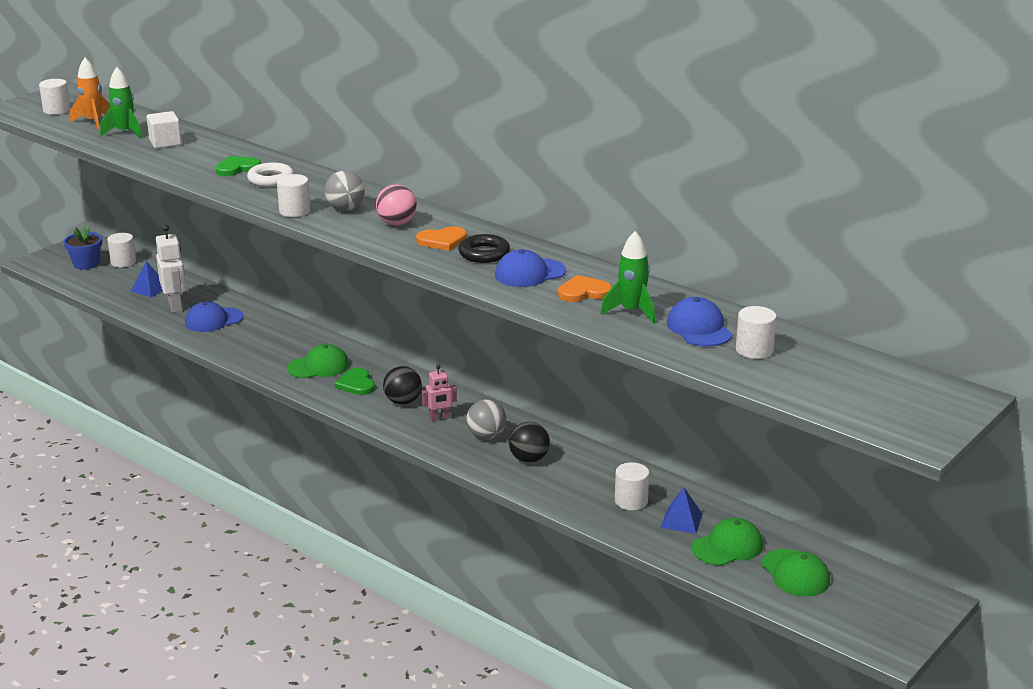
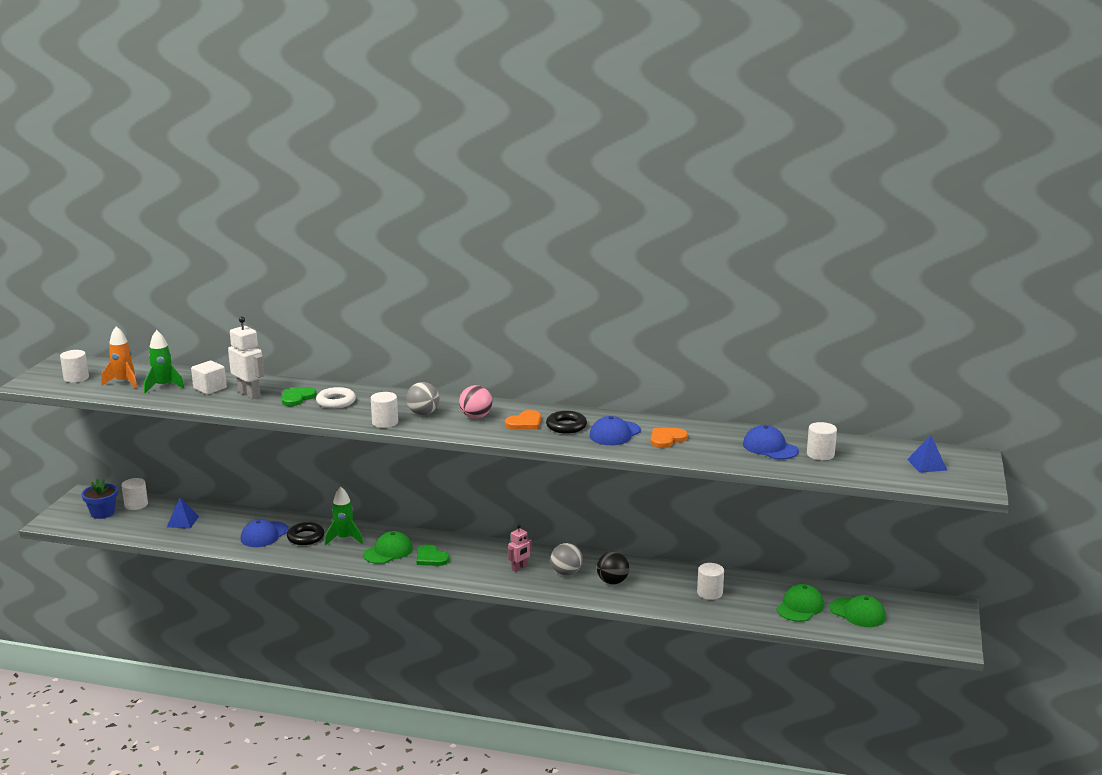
camera: 25 degrees left, 5 degrees down
(175, 306) = (219, 530): white robot -> white robot (249, 394)
(251, 332) = (305, 537): none -> black ring
(403, 401) = (480, 562): black ball -> none
(631, 312) = (714, 446): green rocket -> green rocket (344, 539)
(681, 520) = (755, 597): blue pyramid -> blue pyramid (927, 464)

